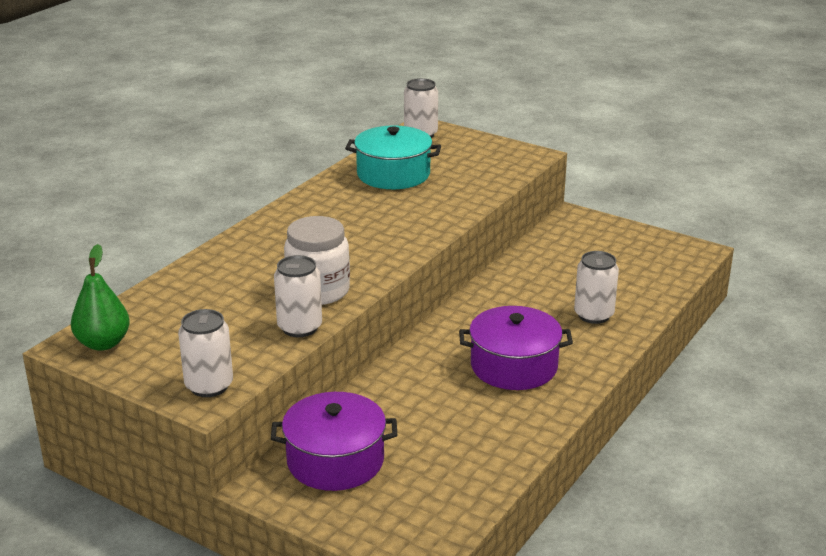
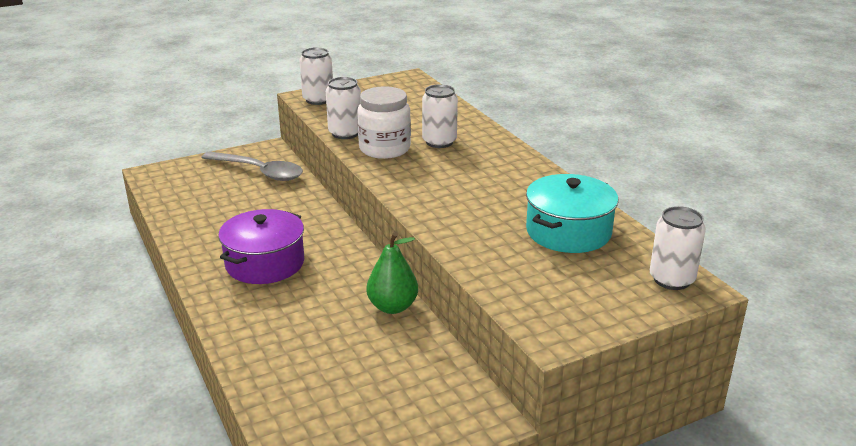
camera: 120 degrees right, 0 degrees up
(103, 343) = (401, 84): green pear -> green pear (392, 307)
(335, 460) = (259, 172): purple pot -> grey spoon
(593, 315) = (282, 334): white can -> white can (439, 142)

